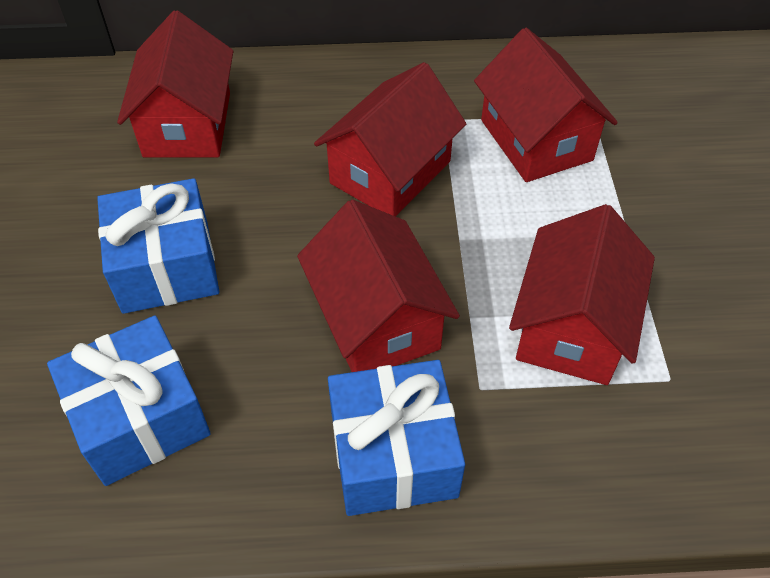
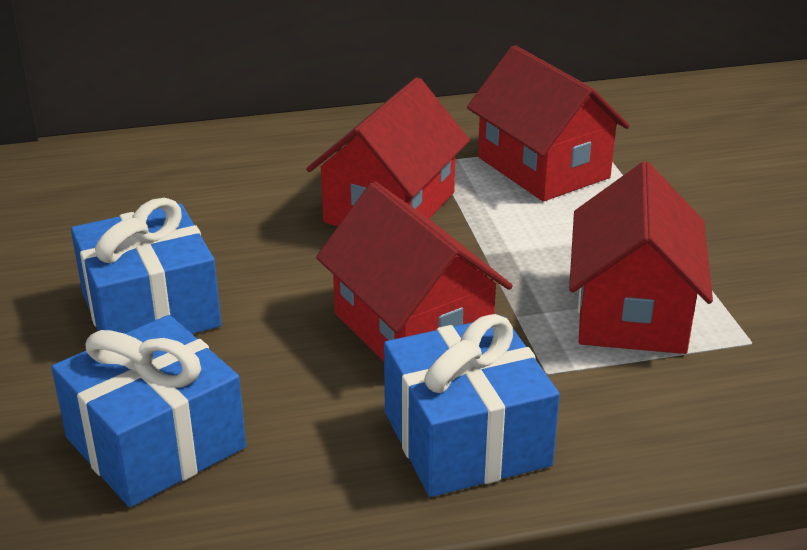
camera: 10 degrees left, 20 degrees down
(187, 124) = (142, 189): red house -> none

